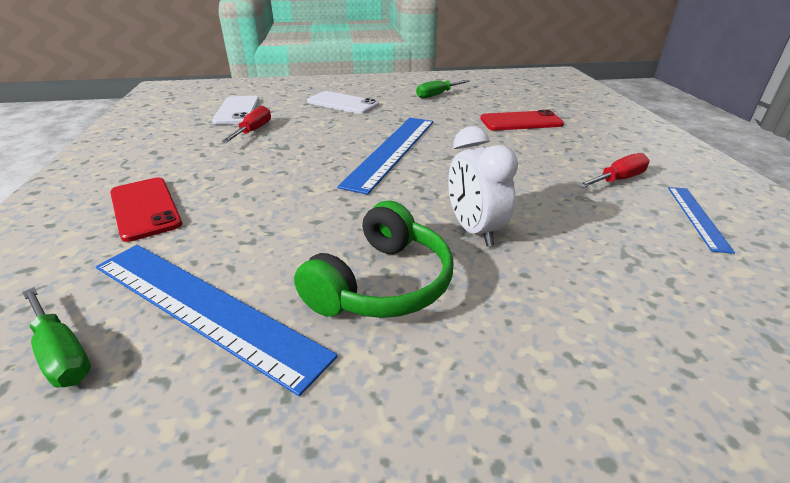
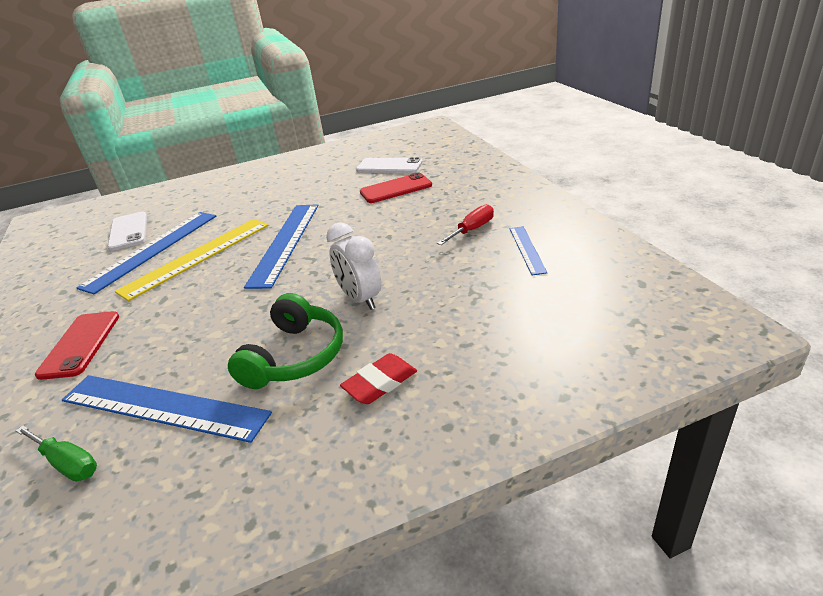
camera: 10 degrees left, 0 degrees up
(145, 208) = (80, 344): red phone -> red phone turned 45 degrees clockwise
(253, 131) = (152, 249): red screwdriver -> blue ruler
(296, 146) = (197, 257): none -> yellow ruler
(343, 103) = (230, 202): white phone -> white phone (389, 166)
(437, 95) = (319, 174): green screwdriver -> none
(496, 353) = (380, 383): none -> red eraser

